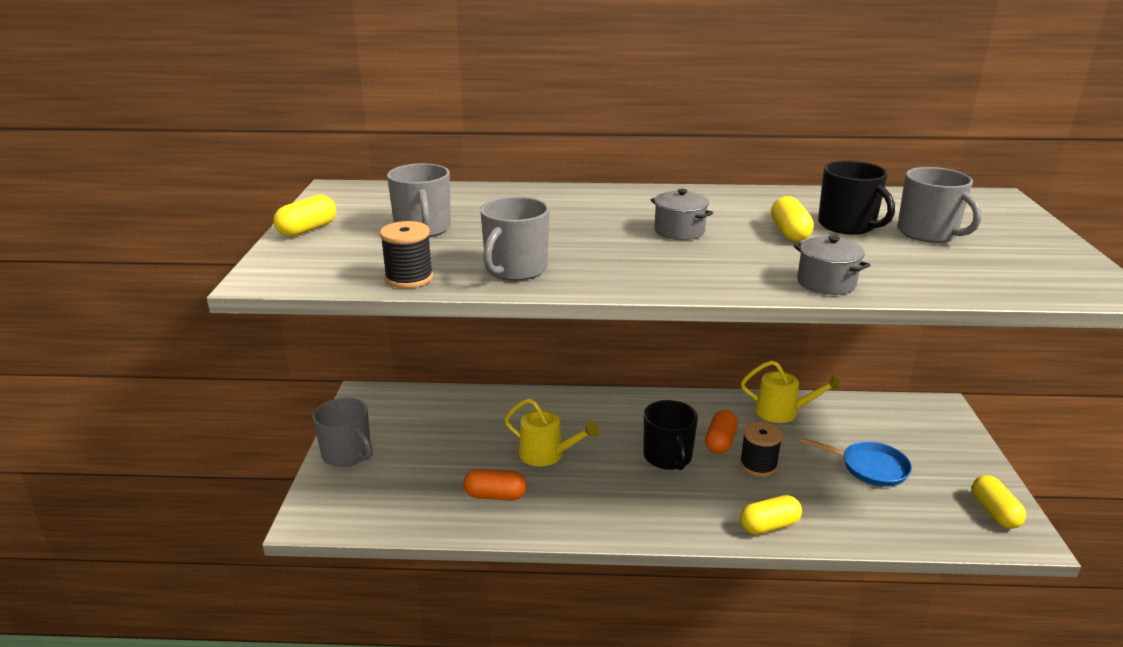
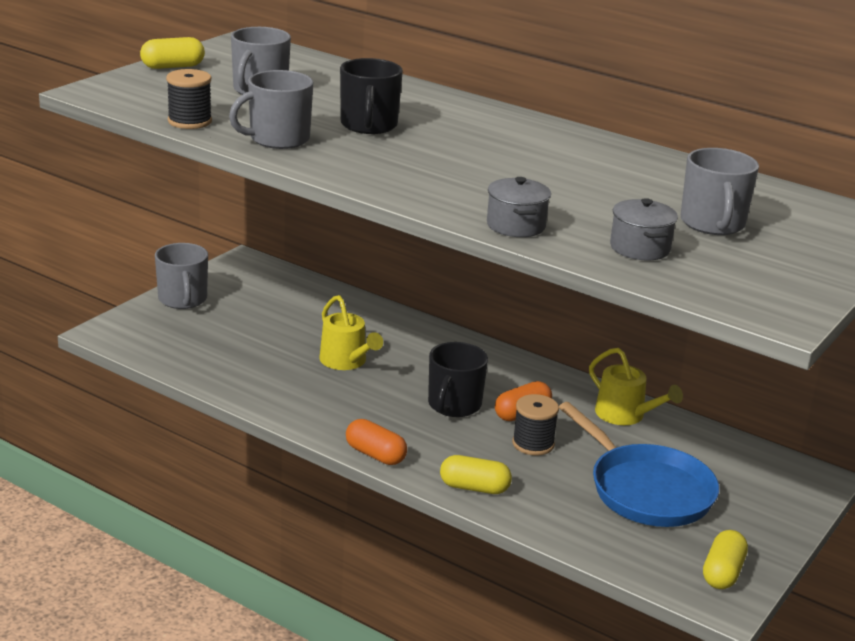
camera: 30 degrees right, 0 degrees up
(495, 495) = (265, 373): orange capsule -> orange capsule (375, 455)
(679, 231) = (471, 153): grey pot -> grey pot (640, 248)
(789, 233) = (572, 183): yellow capsule -> none
(847, 225) = (644, 194): black mug -> black mug (369, 125)
(870, 467) = (646, 490): blue pan -> blue pan, size x1.63

